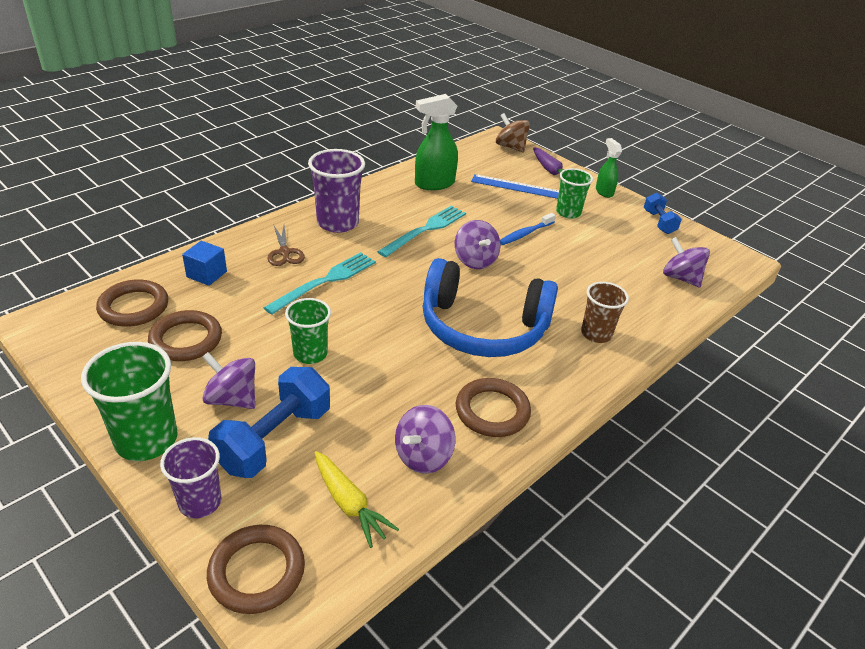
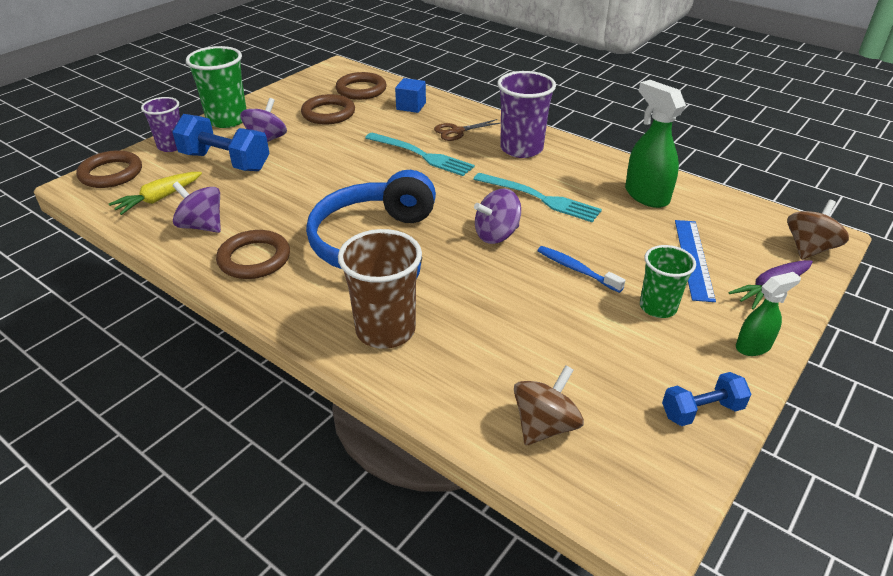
camera: 85 degrees right, 0 degrees up
(310, 354) = (320, 162): green cup -> none
(596, 334) = (385, 330): brown cup -> brown cup, size x1.55
(680, 278) = (545, 425): purple spinning top -> brown spinning top

